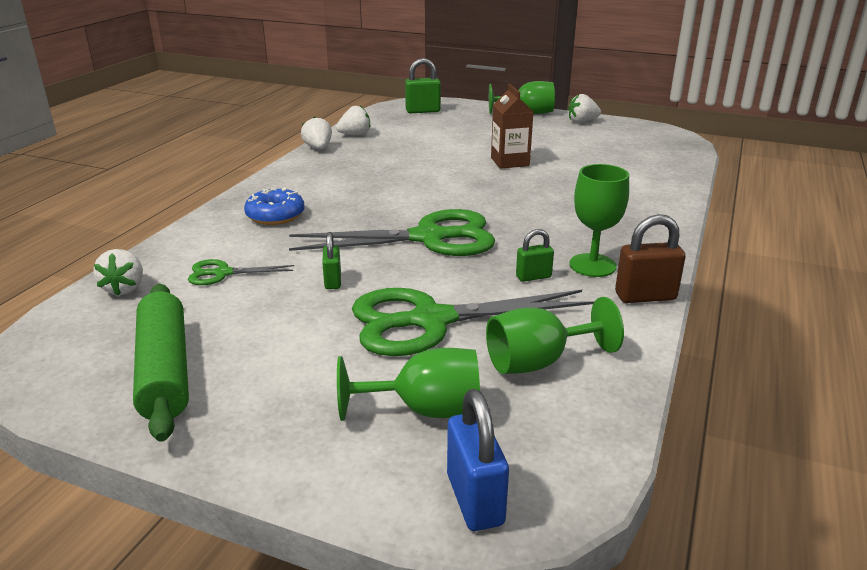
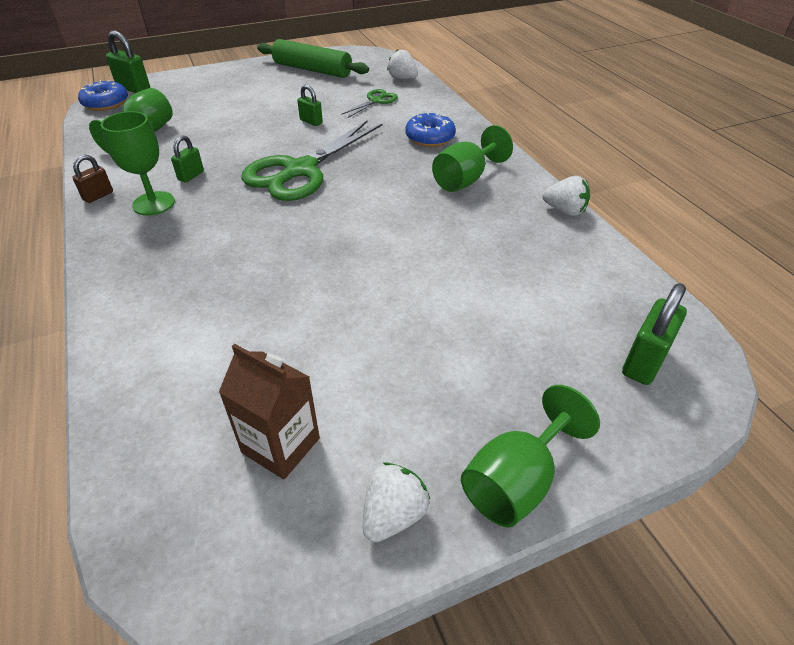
camera: 135 degrees right, 15 degrees up
(355, 135) = (587, 251): white strawberry -> none
(425, 410) = (182, 100): green goblet -> green goblet (465, 180)
(431, 321) = (225, 127): green scissors -> none
(475, 499) = (134, 89): blue padlock -> green padlock
(510, 162) = (360, 301): brown carton -> brown carton (281, 445)
(554, 477) = (106, 103): none -> blue donut
(645, 296) = (98, 196): brown padlock -> brown padlock, size x0.62

